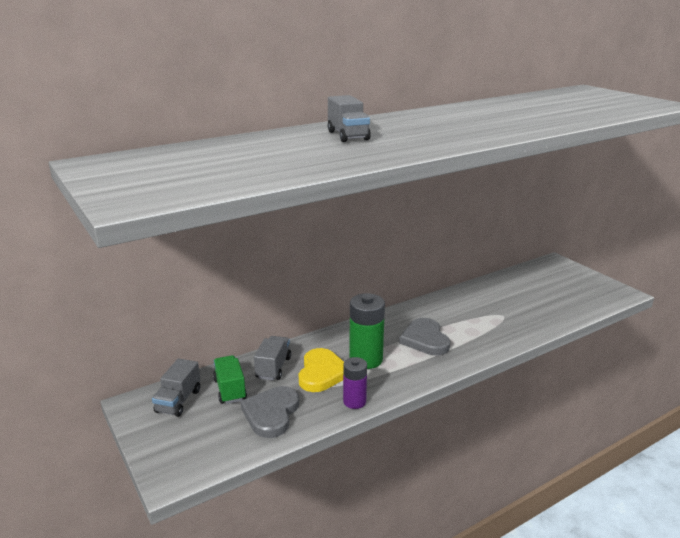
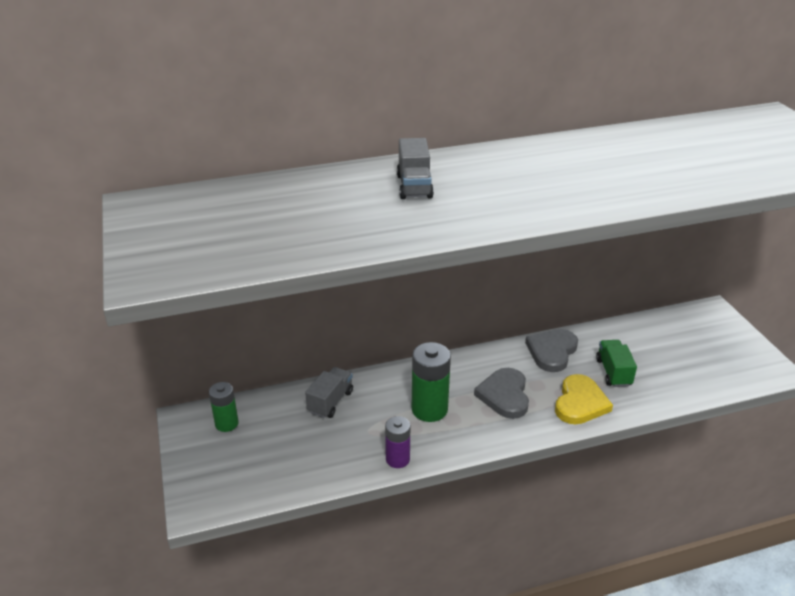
camera: 15 degrees right, 10 degrees up
(178, 401) = (226, 423): grey truck -> green battery
(230, 389) = (279, 420): green truck -> green truck (613, 372)
(271, 413) = (310, 456): grey heart -> grey heart (552, 351)
(322, 373) = (377, 417): yellow heart -> yellow heart (580, 403)

